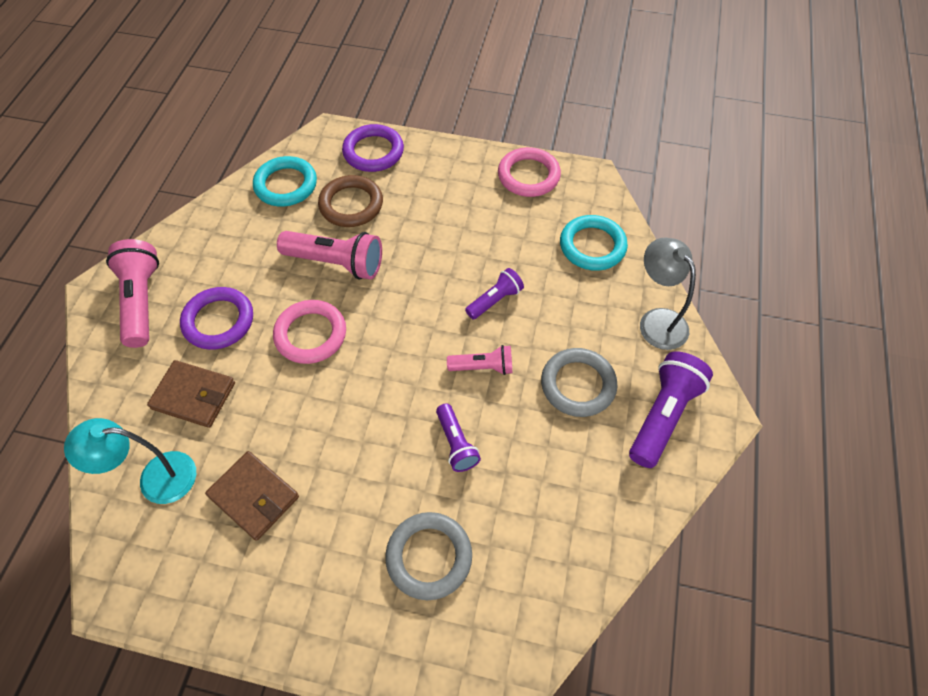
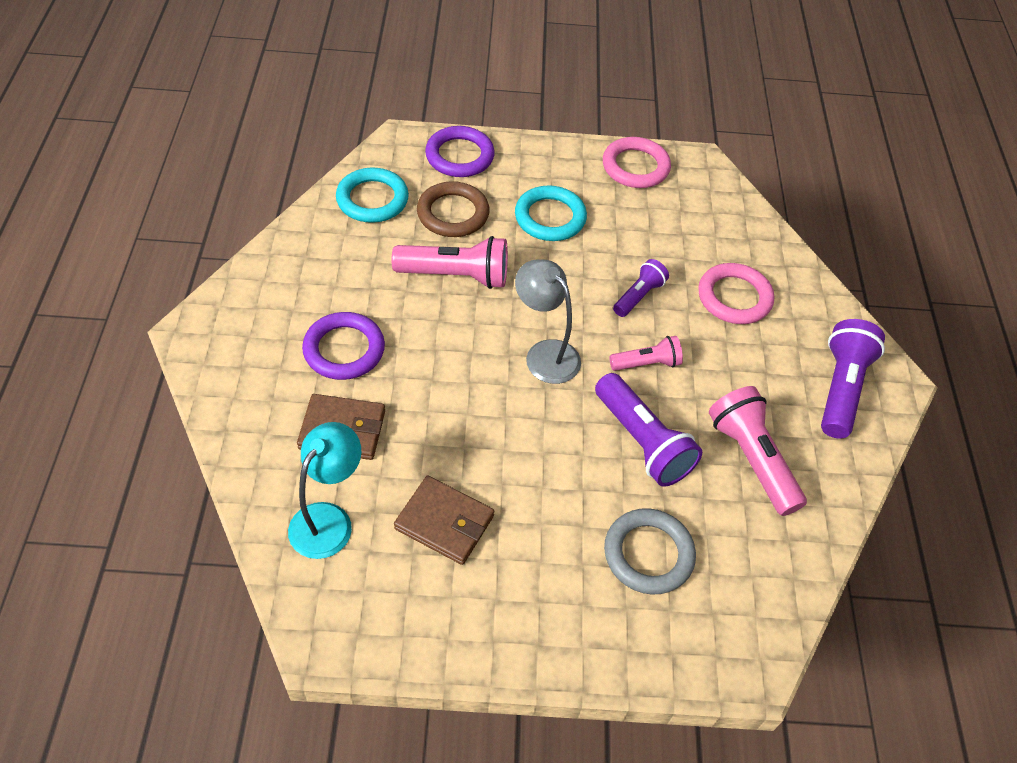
camera: 15 degrees left, 5 degrees down
(142, 301) = (248, 339): pink flashlight -> pink flashlight (752, 459)
(155, 478) = (328, 519): turquoise lamp -> turquoise lamp turned 135 degrees clockwise
(311, 334) = (452, 352): pink ring -> pink ring (734, 297)
(456, 443) = (642, 441): purple flashlight -> purple flashlight, size x1.70
(578, 385) = (748, 369): grey ring -> none
(592, 246) = (722, 231): turquoise ring -> turquoise ring (550, 217)
(657, 320) = (808, 298): grey lamp -> grey lamp (545, 353)

